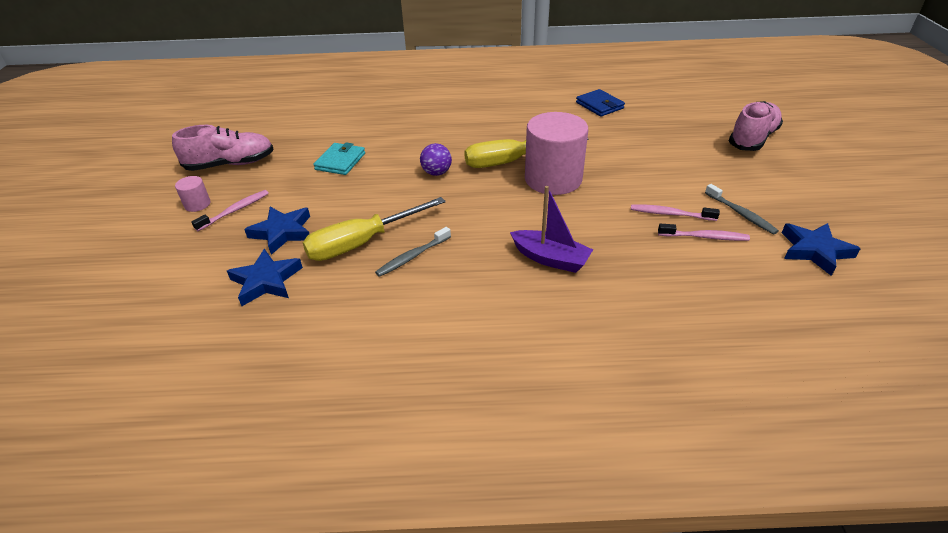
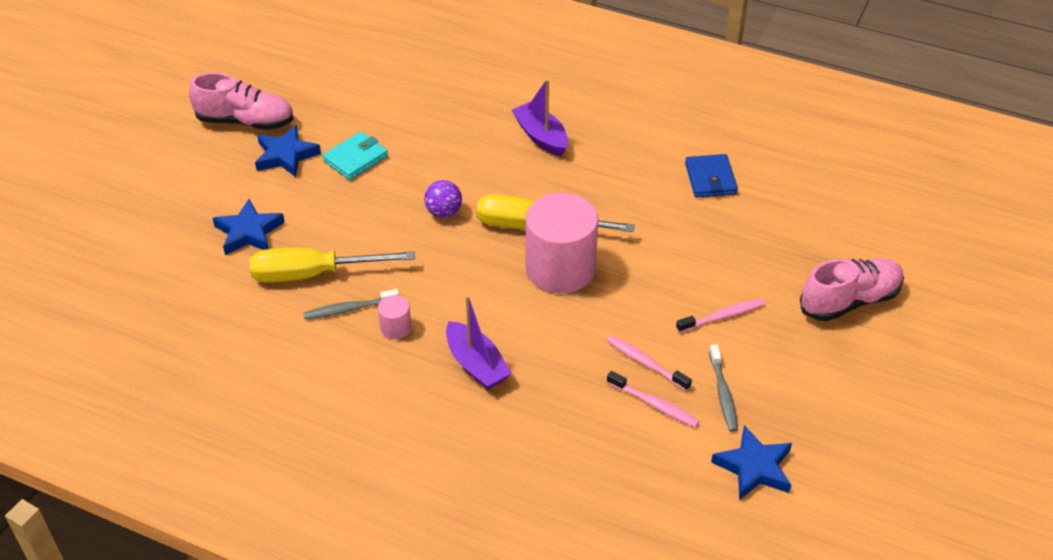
camera: 25 degrees right, 5 degrees up
(197, 204) = (189, 166): pink cylinder -> pink cylinder (396, 327)
(235, 211) = (219, 187): pink toothbrush -> pink toothbrush (722, 316)
(266, 281) = (206, 283): blue star -> blue star (286, 155)
(468, 114) = (541, 137): none -> purple boat

